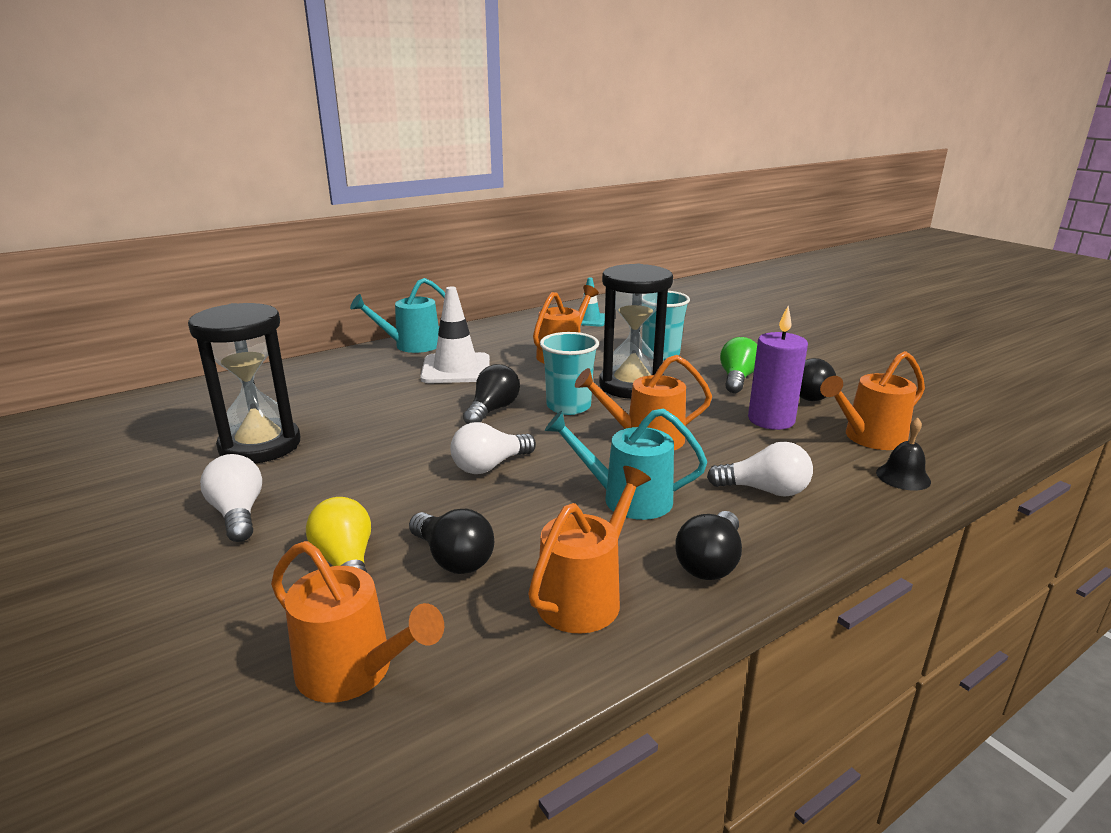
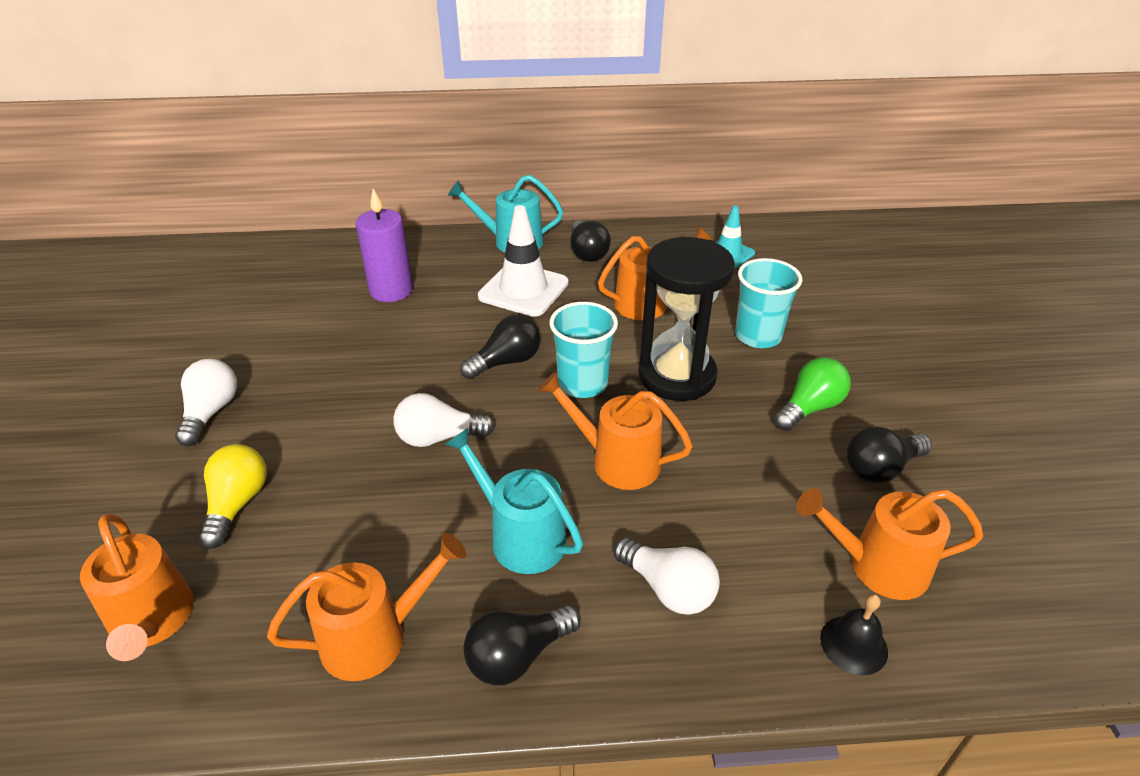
camera: 30 degrees right, 15 degrees up
(260, 445) = (285, 336): black hourglass -> none
(453, 559) = (314, 539): black light bulb -> black light bulb (587, 253)
(771, 420) = (784, 488): purple candle -> purple candle (391, 290)

